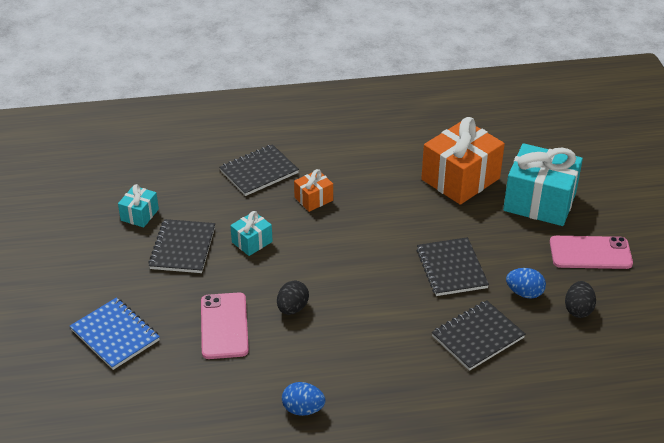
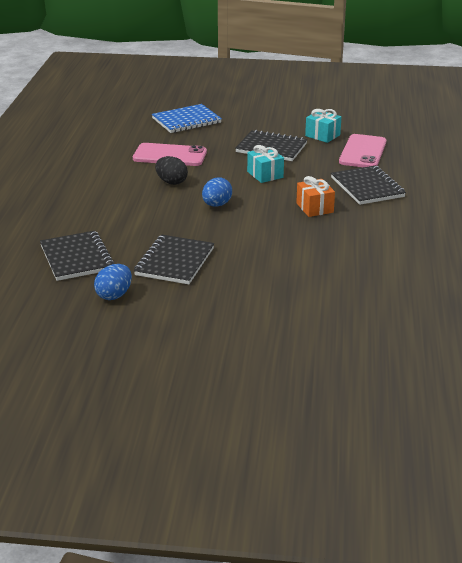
camera: 105 degrees right, 10 degrees down
(303, 409) = (62, 174): blue egg -> blue egg (216, 205)
(451, 268) = (175, 262): black notebook -> black notebook turned 75 degrees counterclockwise
(460, 179) = (318, 294): orange gift -> none
(539, 202) = (254, 340): turquoise gift -> none
(578, 309) = (69, 322): black egg -> none
(590, 253) = (147, 354): pink phone -> pink phone (362, 152)

